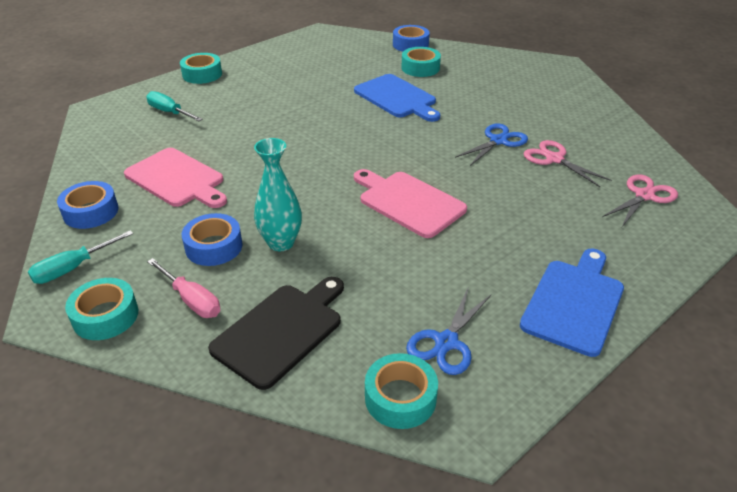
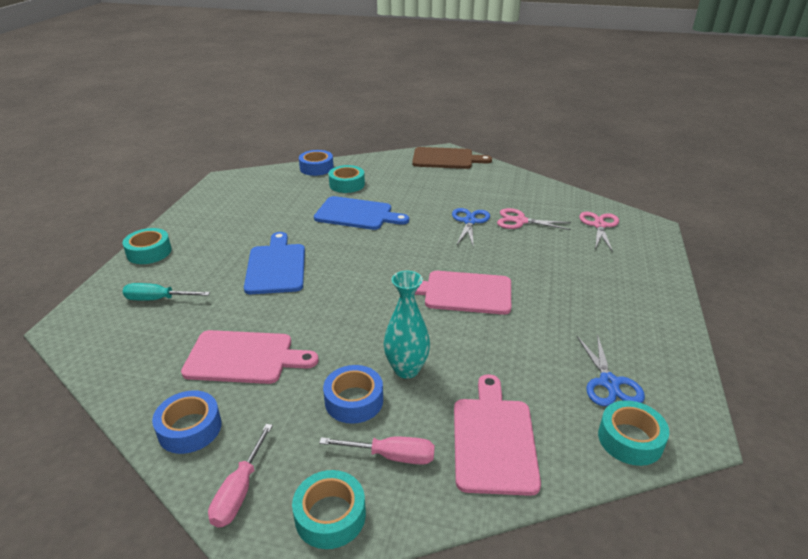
camera: 35 degrees left, 5 degrees down
(73, 268) = (240, 490): turquoise screwdriver -> pink screwdriver
(281, 331) = (493, 439): black cutting board -> pink cutting board
(552, 72) = (446, 159): none -> brown cutting board
(574, 302) = (645, 314): blue cutting board -> blue cutting board (276, 266)

